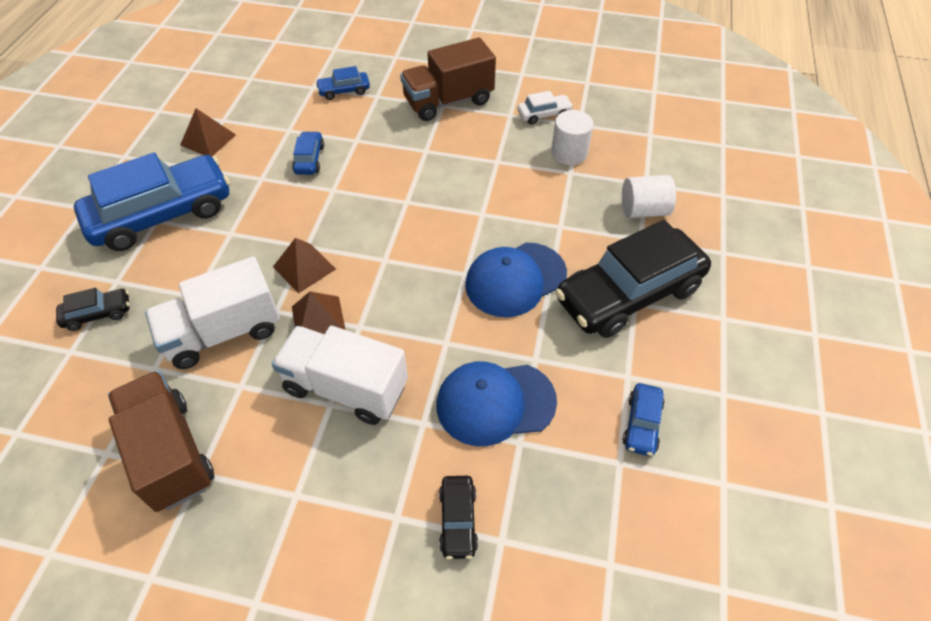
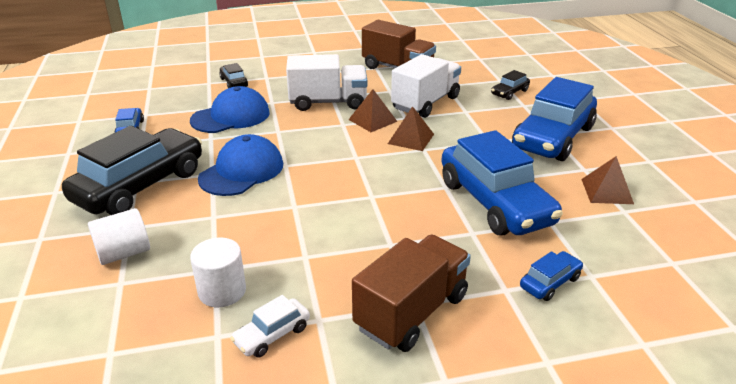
camera: 155 degrees right, 20 degrees down
(309, 159) = (495, 202): blue car -> blue car, size x2.33

